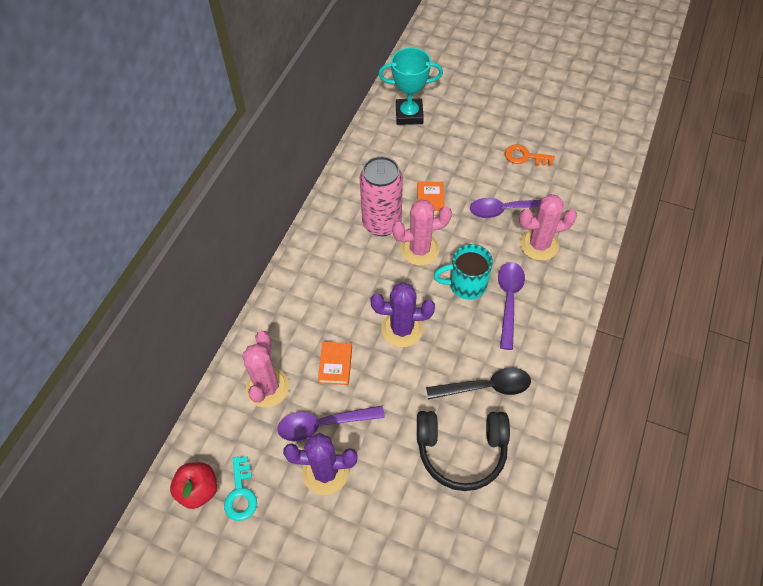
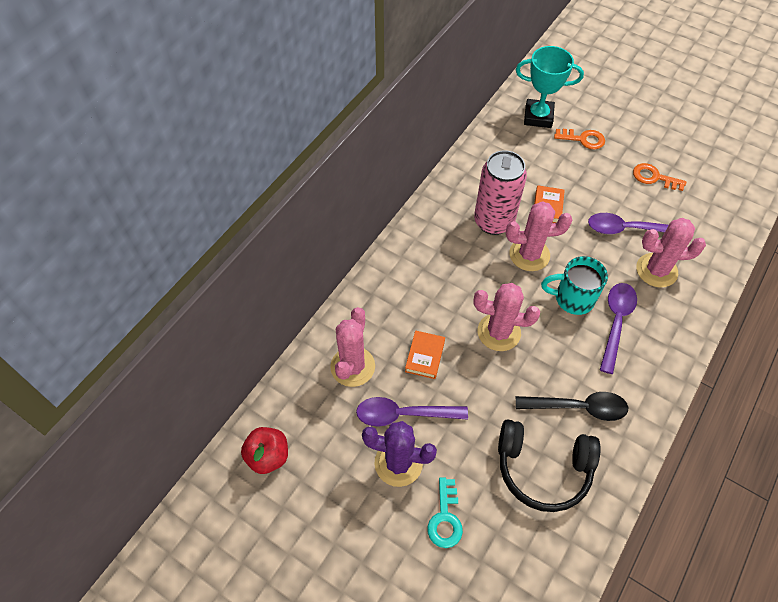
camera: 10 degrees right, 0 degrees up
(241, 493) = (309, 468): turquoise key -> turquoise key (445, 518)
(402, 329) = (499, 332): purple cactus -> pink cactus
(454, 130) = (583, 139): none -> orange key

